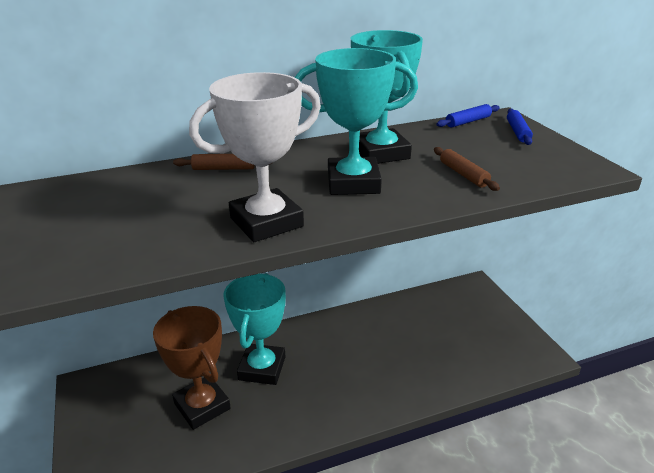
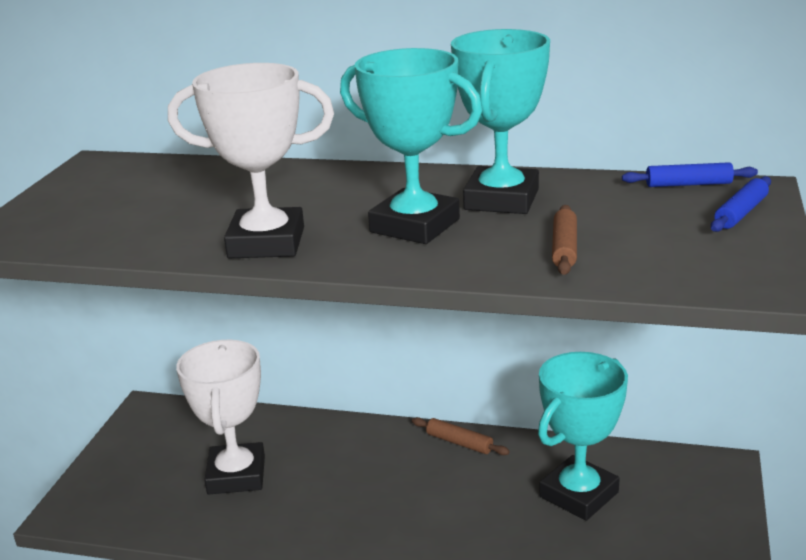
camera: 35 degrees right, 5 degrees down
(202, 406) = (236, 475): brown trophy -> white trophy
(224, 168) = (302, 178): brown rolling pin -> brown rolling pin (459, 443)
(262, 368) = (333, 462): turquoise trophy -> turquoise trophy (579, 494)

